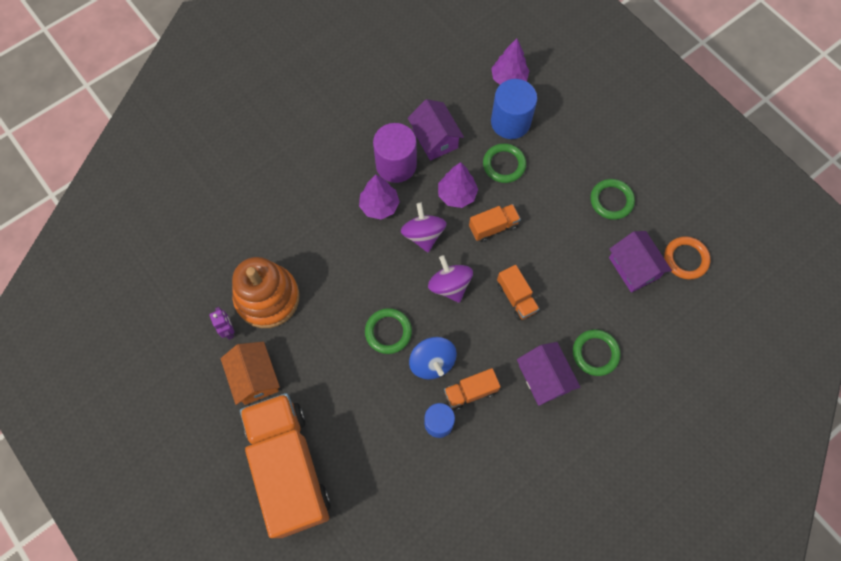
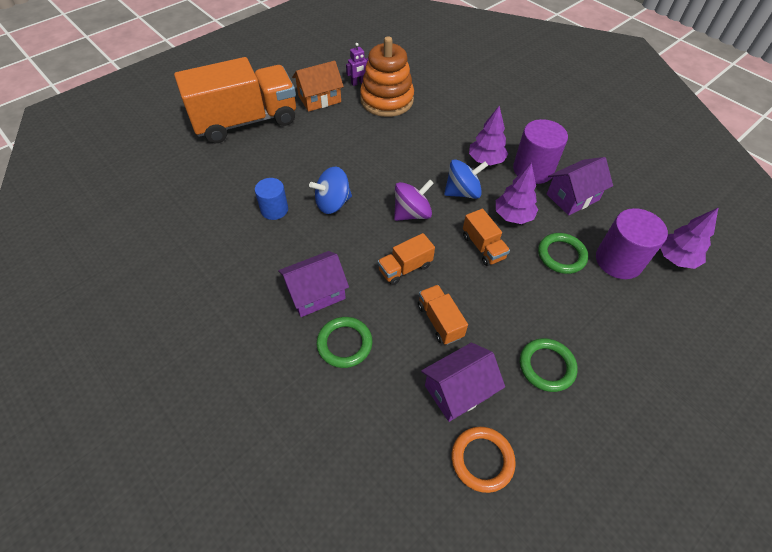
camera: 85 degrees right, 15 degrees down
(388, 332) = (361, 172): green ring -> none
(423, 235) = (462, 192): purple spinning top -> blue spinning top
(470, 392) = (303, 232): orange truck -> orange truck (440, 321)
(510, 122) = (618, 260): blue cylinder -> purple cylinder

